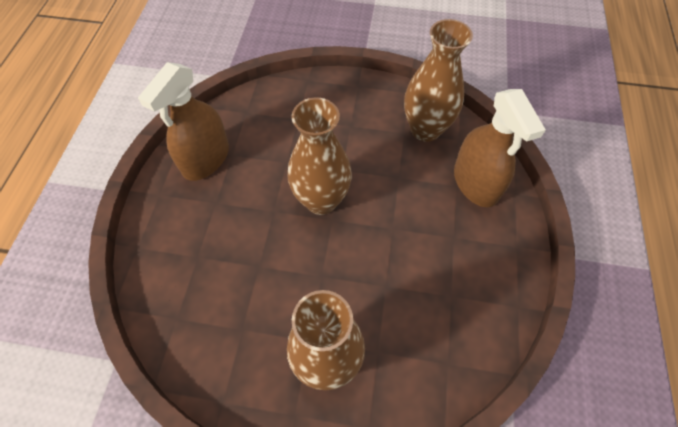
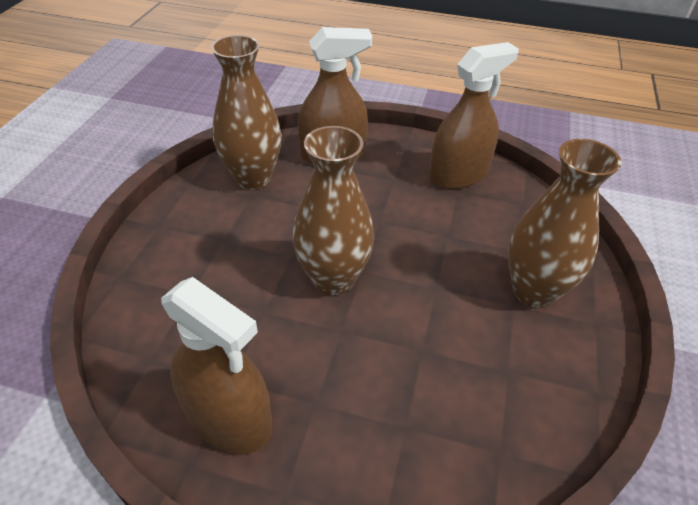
camera: 85 degrees left, 15 degrees down
(479, 297) = (458, 174): none -> brown spray bottle

